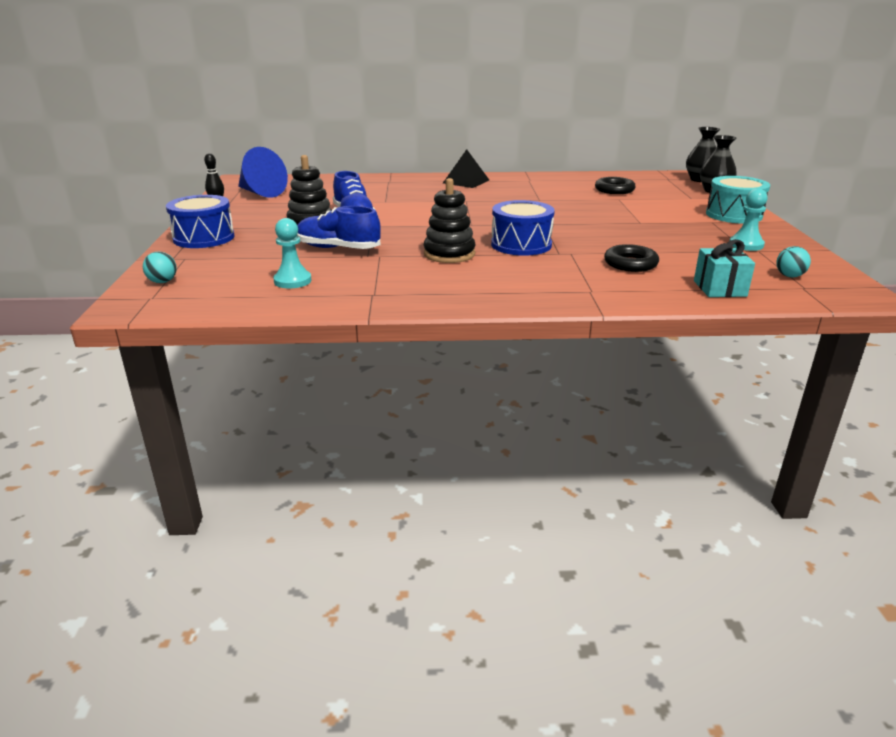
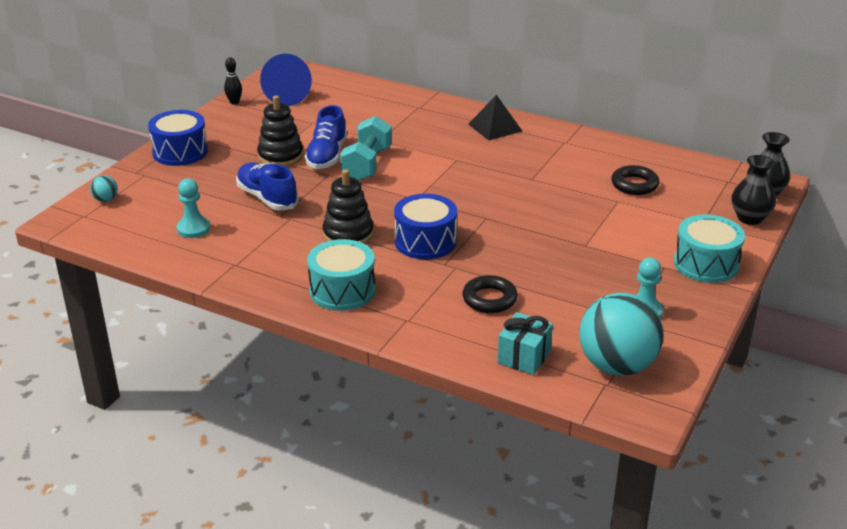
camera: 30 degrees right, 5 degrees up
(397, 215) = (367, 164): none -> turquoise dumbbell
(503, 287) = (342, 290): none -> turquoise drum
(789, 276) = (617, 366): turquoise ball -> turquoise ball, size x2.49

